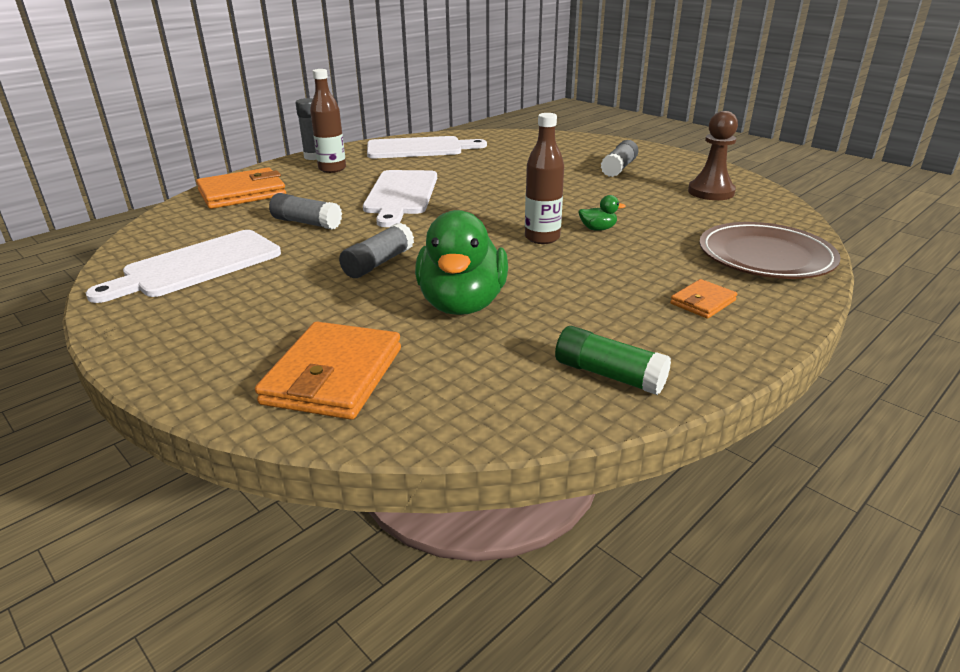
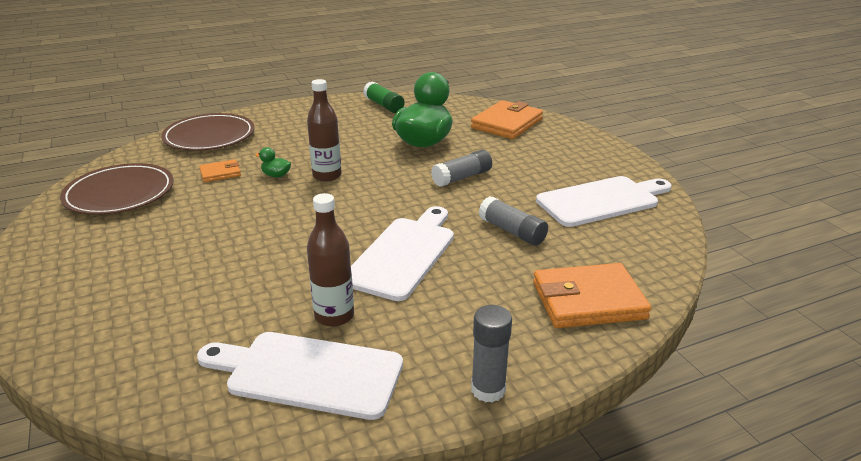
camera: 160 degrees left, 0 degrees up
(332, 169) = (466, 337): brown bottle -> brown bottle (334, 316)
(619, 168) = (128, 248): grey glue stick -> none
(702, 302) = (295, 122): orange wallet -> orange wallet (220, 173)
(711, 192) = (120, 193): brown pawn -> brown plate

